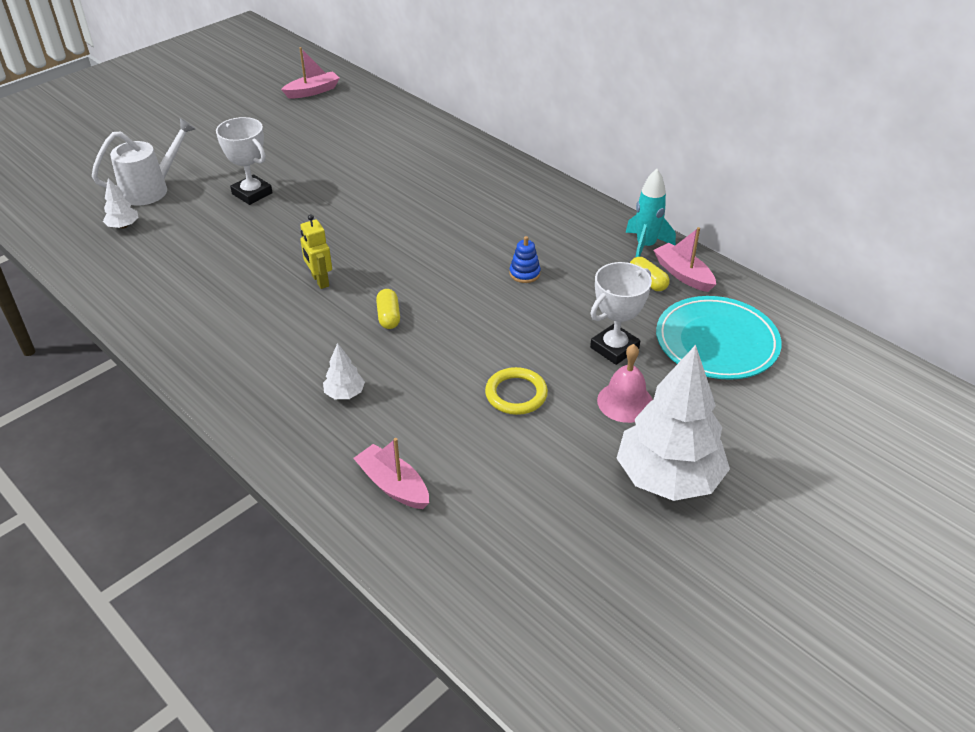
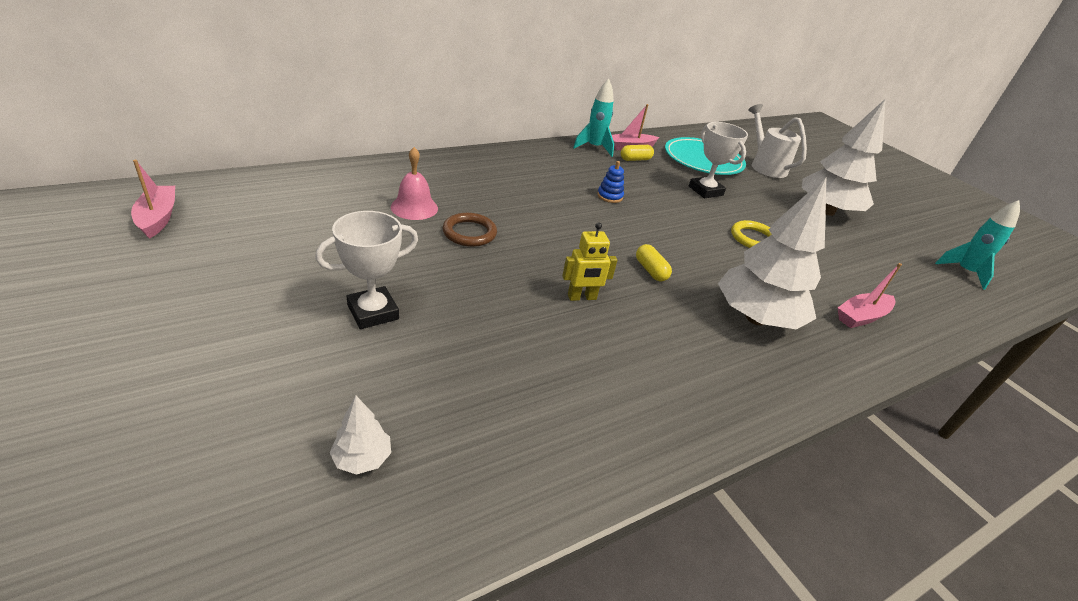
camera: 80 degrees left, 5 degrees down
(151, 189) = (275, 411): white watering can -> white watering can (765, 166)
(344, 393) = (756, 318): white tree -> white tree, size x2.40
(382, 207) = (469, 233): none -> brown ring
(389, 316) = (650, 270): yellow capsule -> yellow capsule turned 60 degrees clockwise
(593, 640) = (964, 272): none -> turquoise rocket
(625, 402) = (760, 203): pink bell -> pink bell (414, 207)

